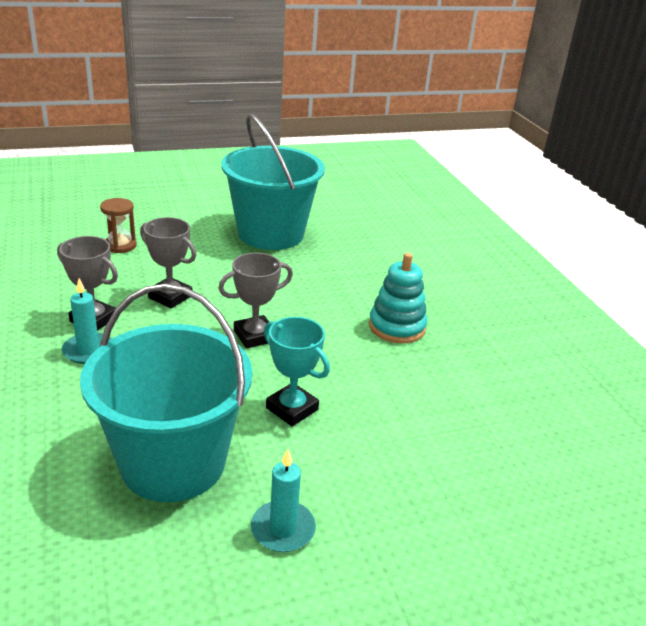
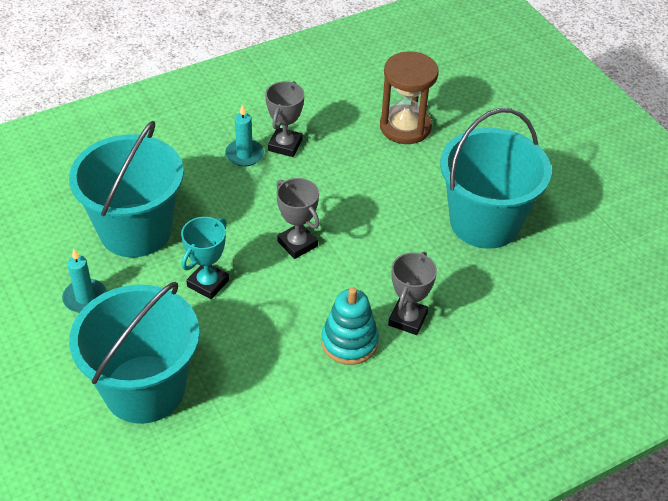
camera: 80 degrees right, 15 degrees up
(120, 245) = (405, 127): brown hourglass -> brown hourglass, size x1.77
(170, 297) = (335, 179): grey trophy -> grey trophy (407, 319)
(447, 483) = (144, 389): none -> turquoise bucket

